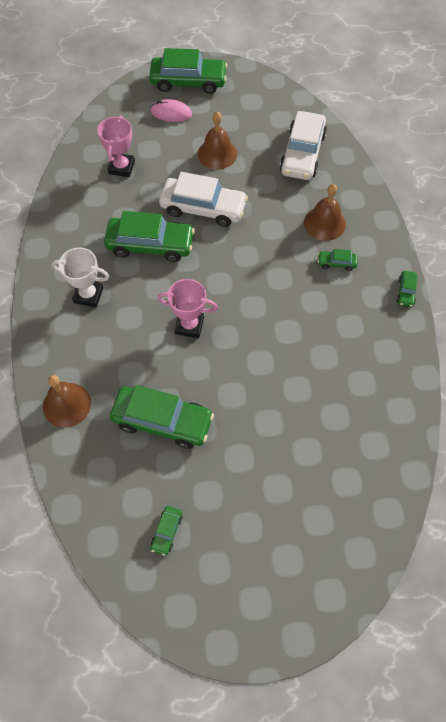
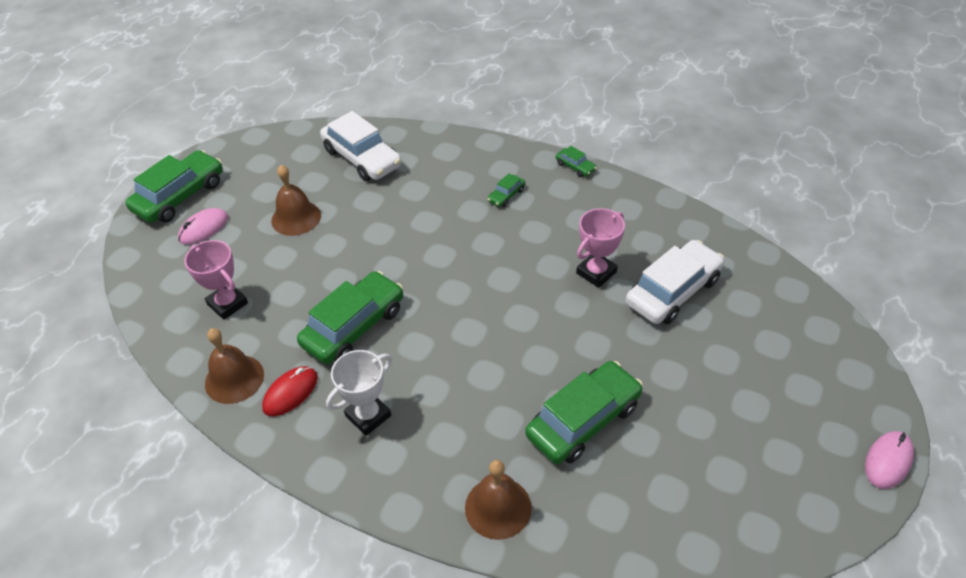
camera: 55 degrees left, 15 degrees down
(79, 244) = (290, 393): none -> red mouse
(166, 531) = (719, 480): green car -> none
(189, 325) = (484, 340): pink trophy -> pink trophy (596, 272)
(203, 208) = (351, 260): white car -> white car (673, 291)
(256, 648) = (888, 461): none -> pink mouse
(324, 223) = (455, 182): brown bell -> brown bell (234, 379)

